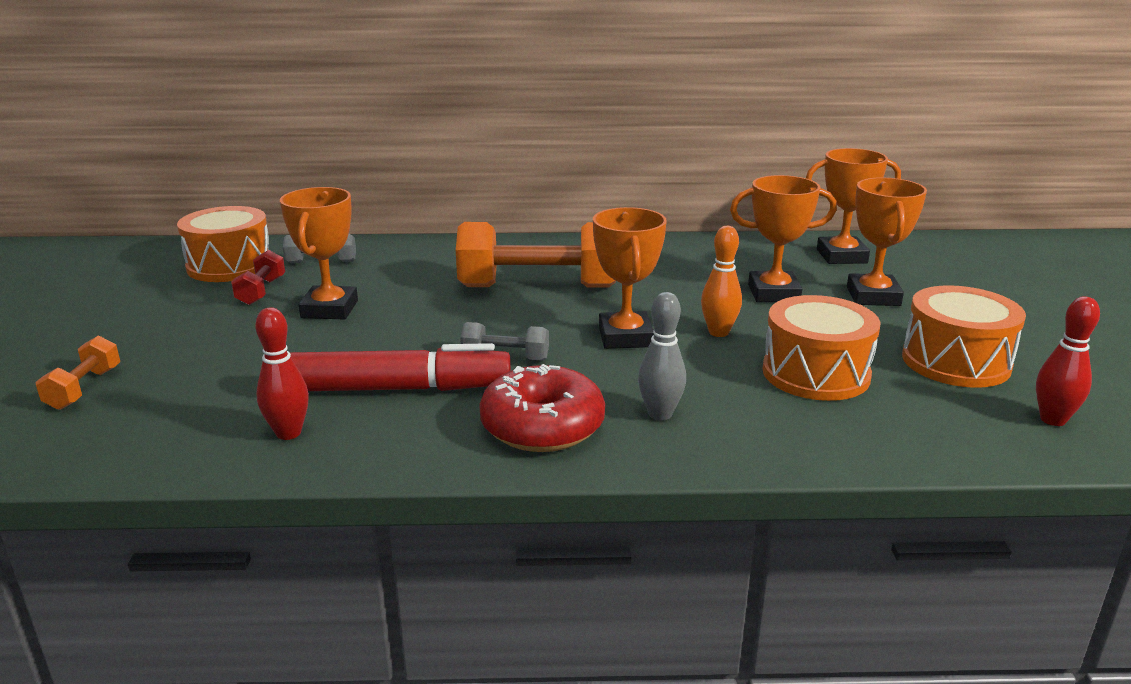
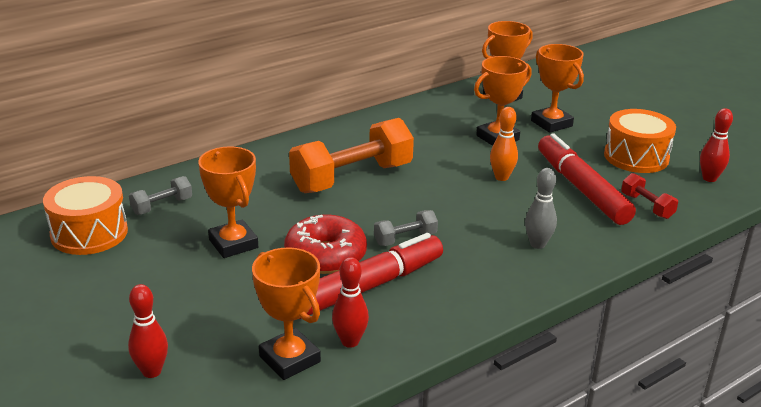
camera: 35 degrees left, 5 degrees up
(84, 388) = (152, 371): orange dumbbell -> red bowling pin
(261, 291) = (155, 247): red dumbbell -> red dumbbell (647, 206)
(542, 426) = (488, 276): red donut -> red donut (325, 256)
(625, 337) = (455, 199): orange trophy -> orange trophy (289, 359)
(815, 373) = (581, 188): orange drum -> red marker

